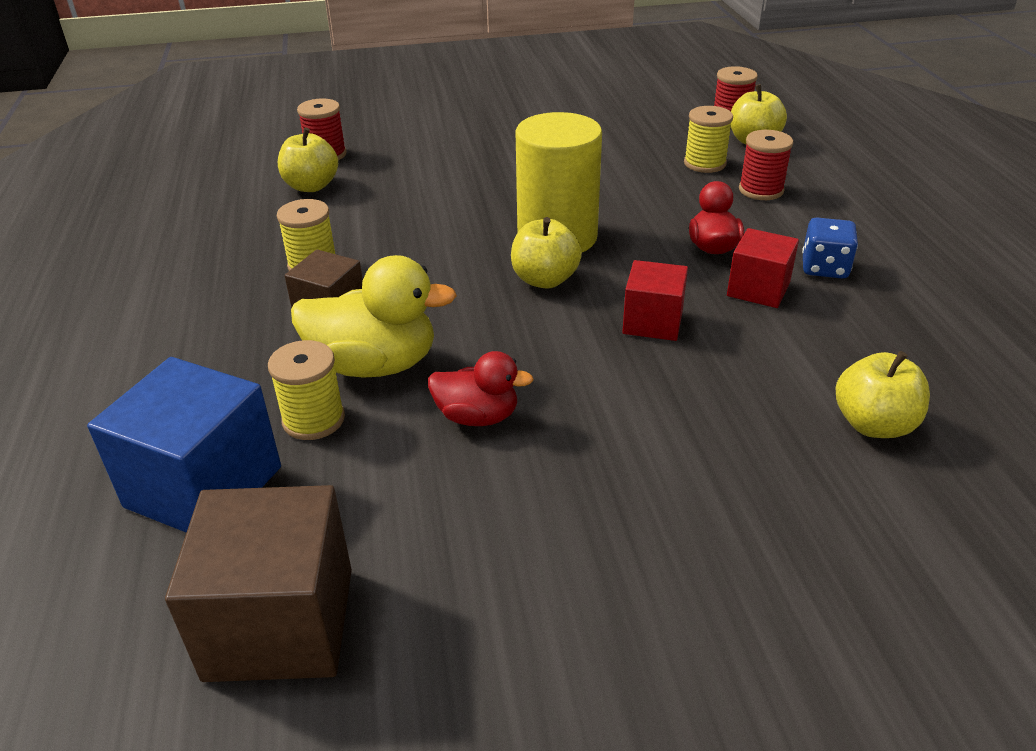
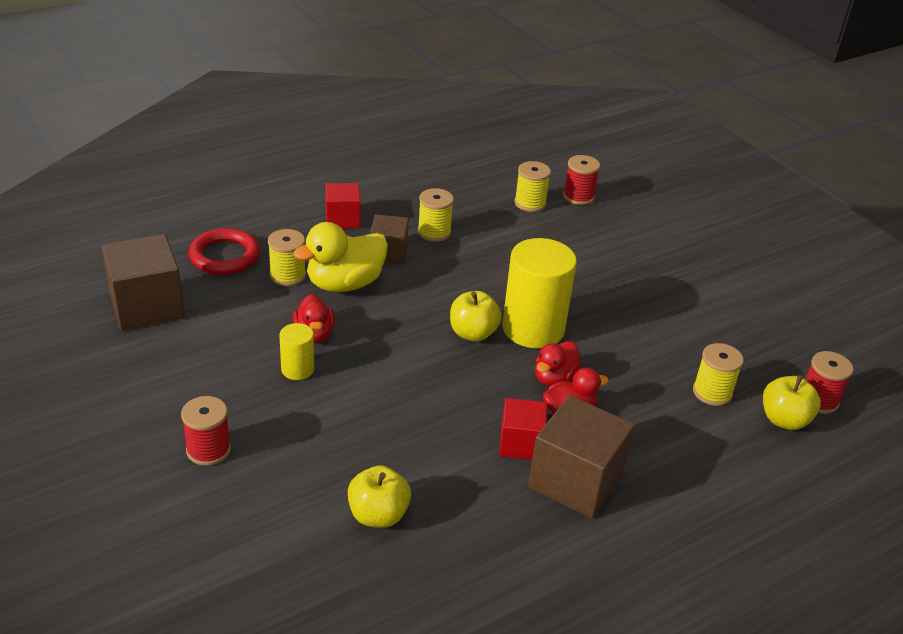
camera: 65 degrees right, 0 degrees up
(204, 487) = (224, 256): blue cube -> red ring
(311, 186) = (530, 203): yellow apple -> yellow spool
(374, 365) = (345, 284): yellow duck -> yellow duck turned 75 degrees clockwise
(552, 448) = (297, 369): none -> yellow cylinder
(652, 243) = (554, 378): none -> red duck
(652, 322) = (447, 393): red cube -> red cube (342, 219)
(761, 190) = (686, 432): red spool -> red spool (208, 450)
(824, 268) = (575, 480): blue dice -> brown cube

